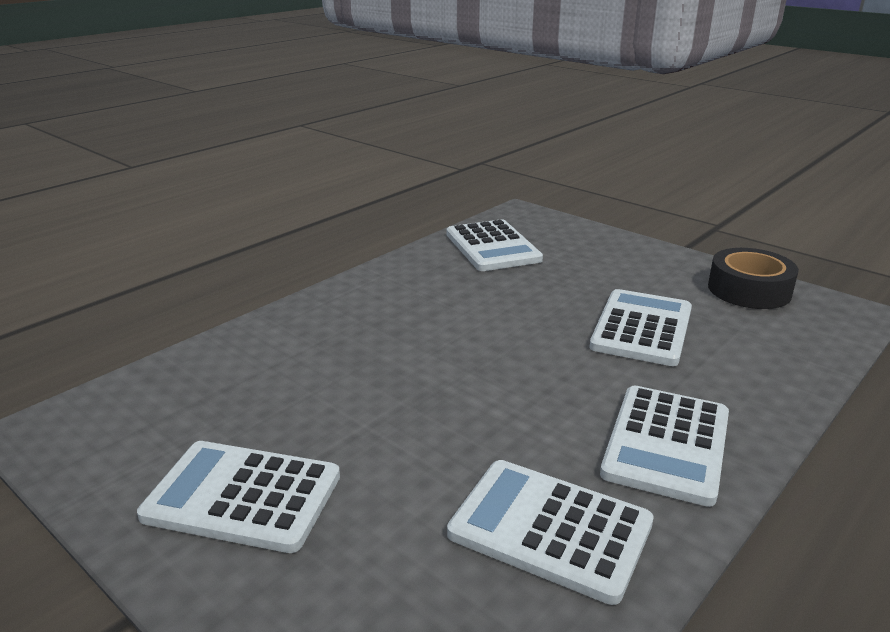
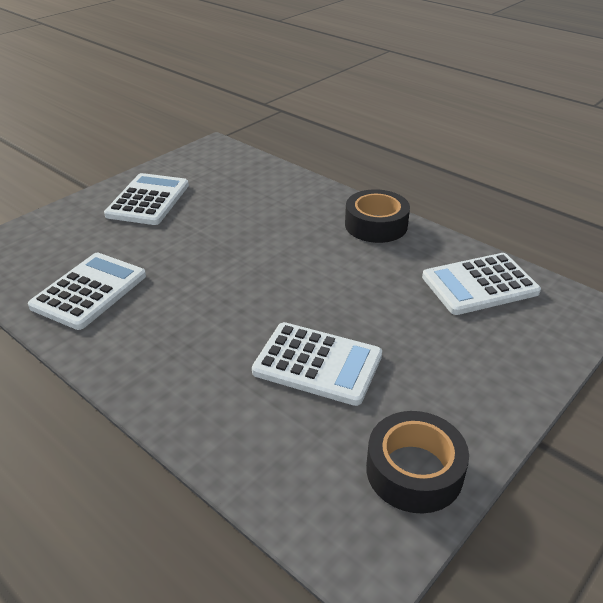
camera: 90 degrees right, 10 degrees up
(374, 289) = (376, 225): none -> black tape
(667, 444) = (149, 349): white calculator -> none

